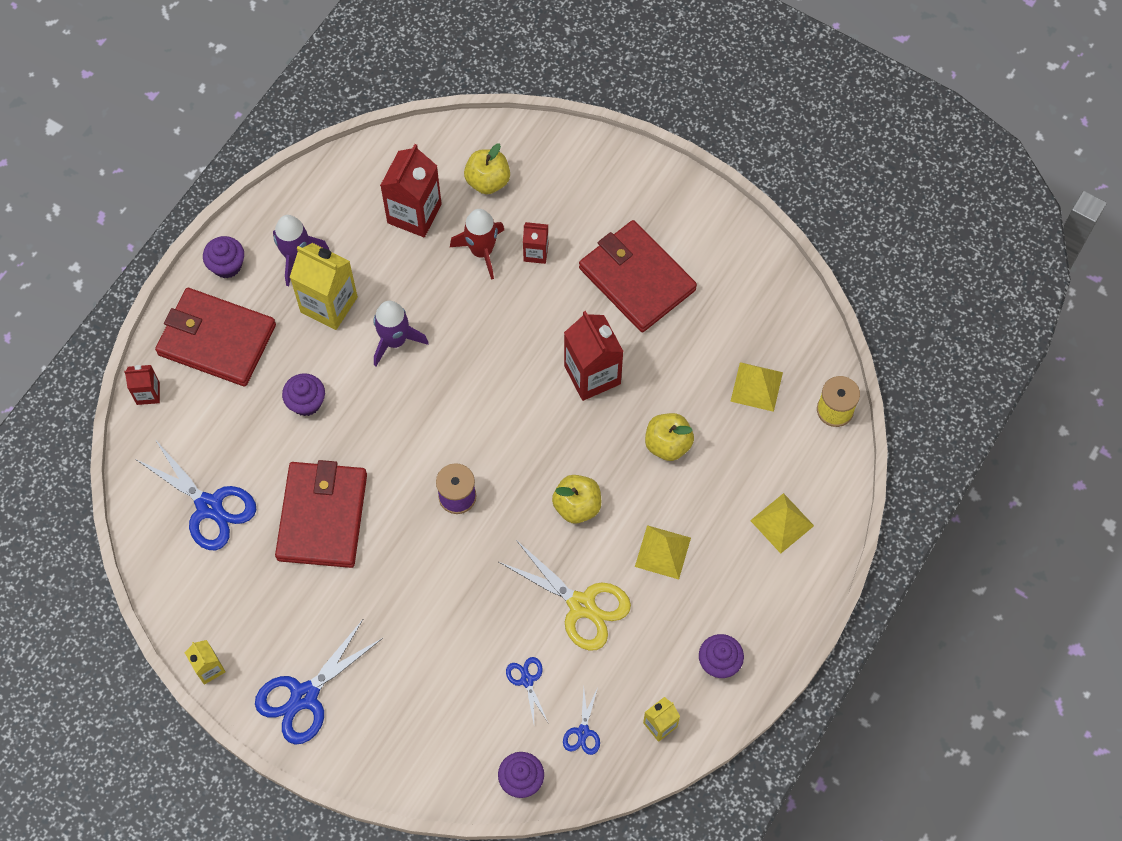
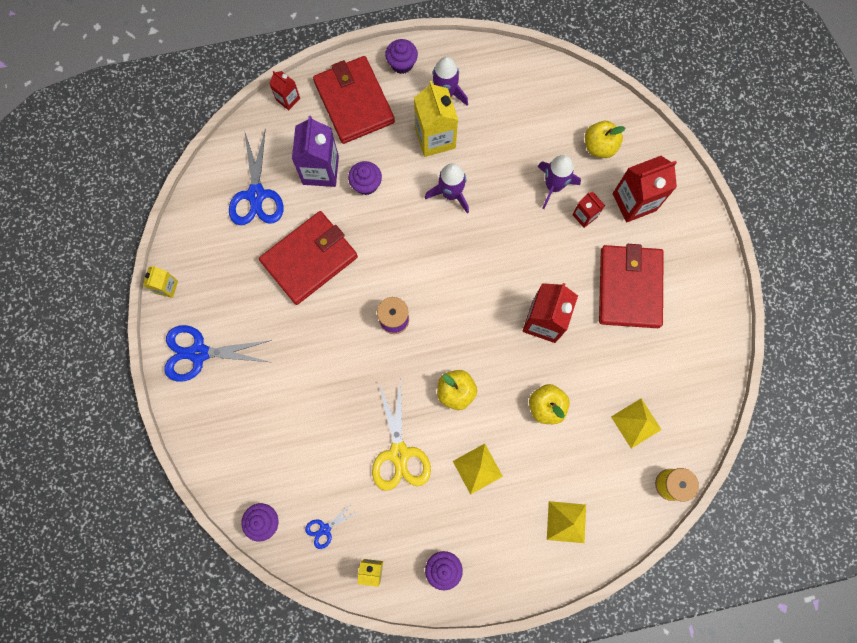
camera: 45 degrees right, 10 degrees up
(249, 429) = (320, 170): none -> purple carton
(414, 213) = (537, 128): red carton -> red carton (634, 202)
(482, 251) = (553, 186): red rocket -> purple rocket
(527, 680) = (324, 466): blue scissors -> none

